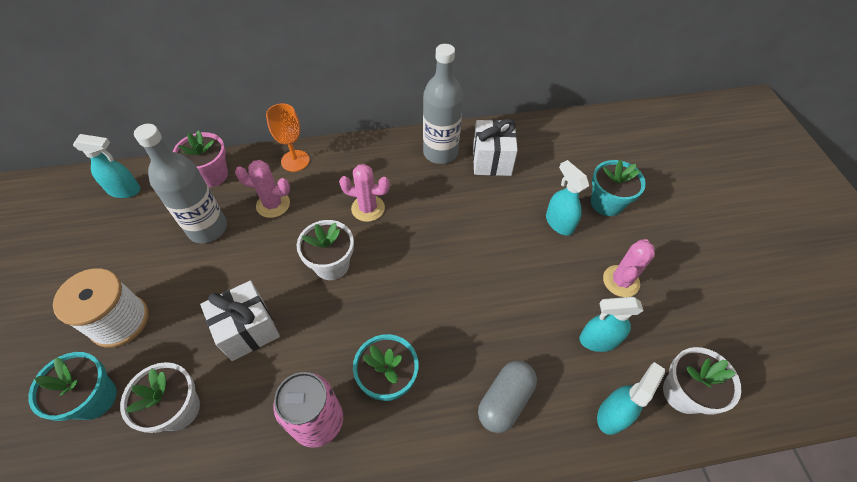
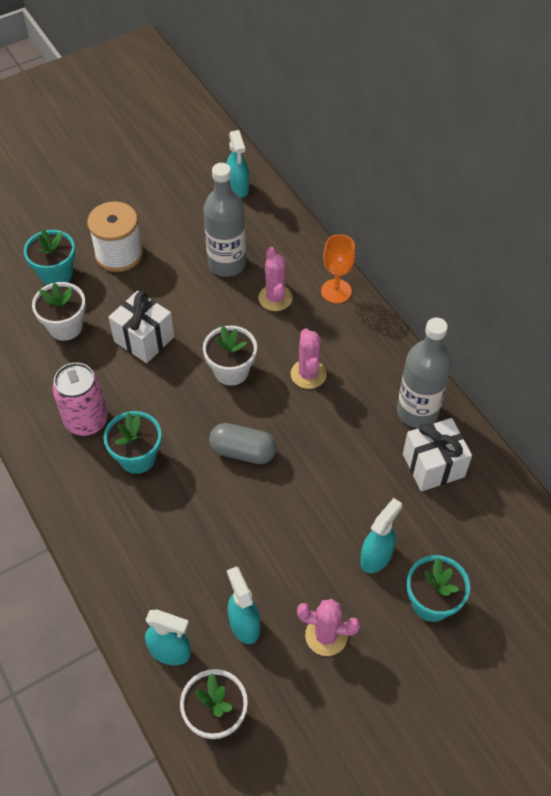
camera: 70 degrees right, 0 degrees up
(212, 175) = (285, 237): pink flower pot -> none
(505, 400) = (151, 554): grey capsule -> grey capsule (243, 451)

